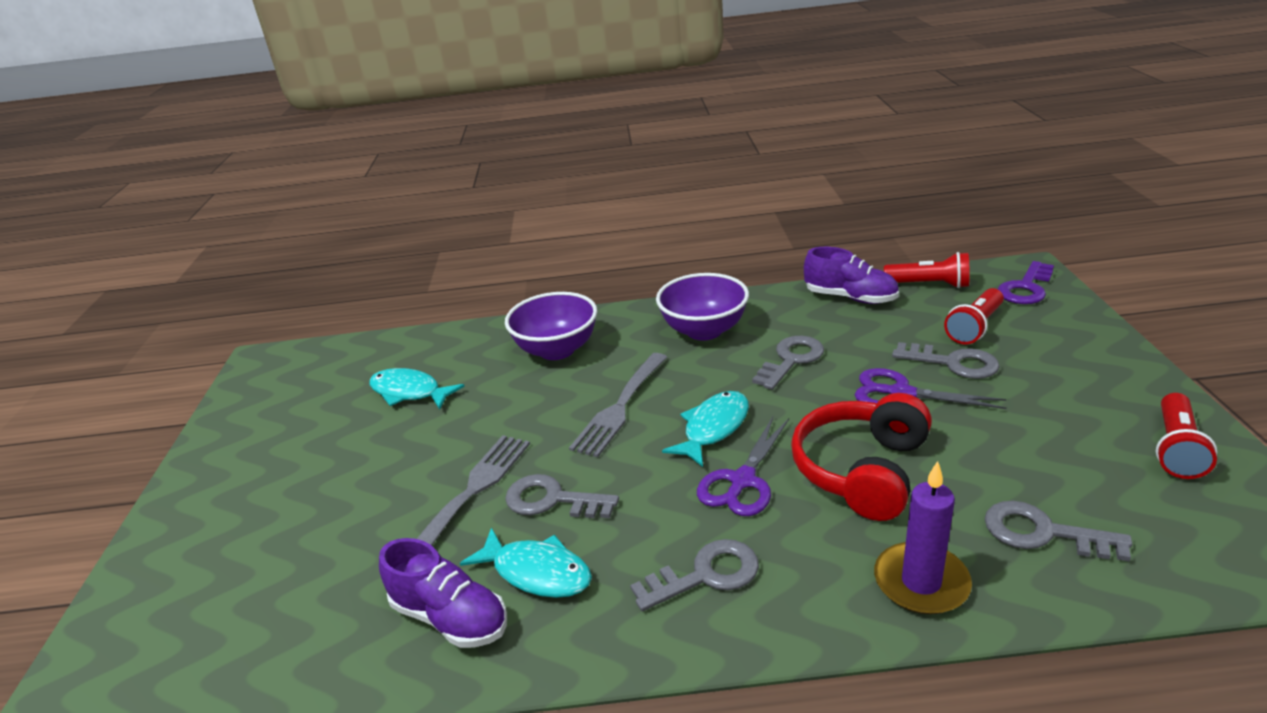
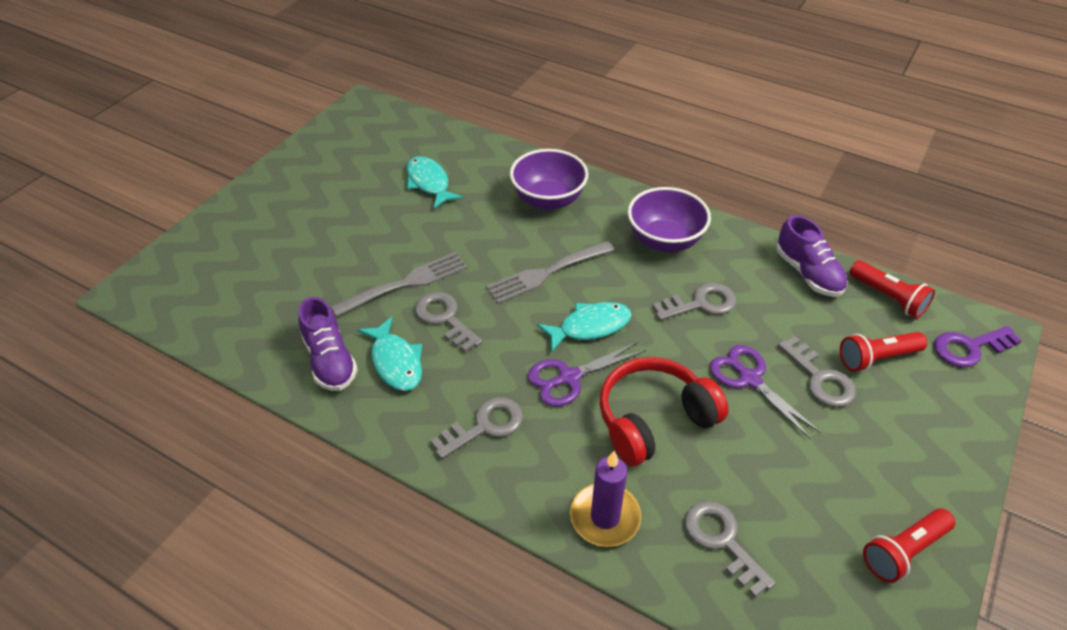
camera: 30 degrees right, 15 degrees up
(705, 575) = (484, 426): grey key -> grey key turned 45 degrees counterclockwise

